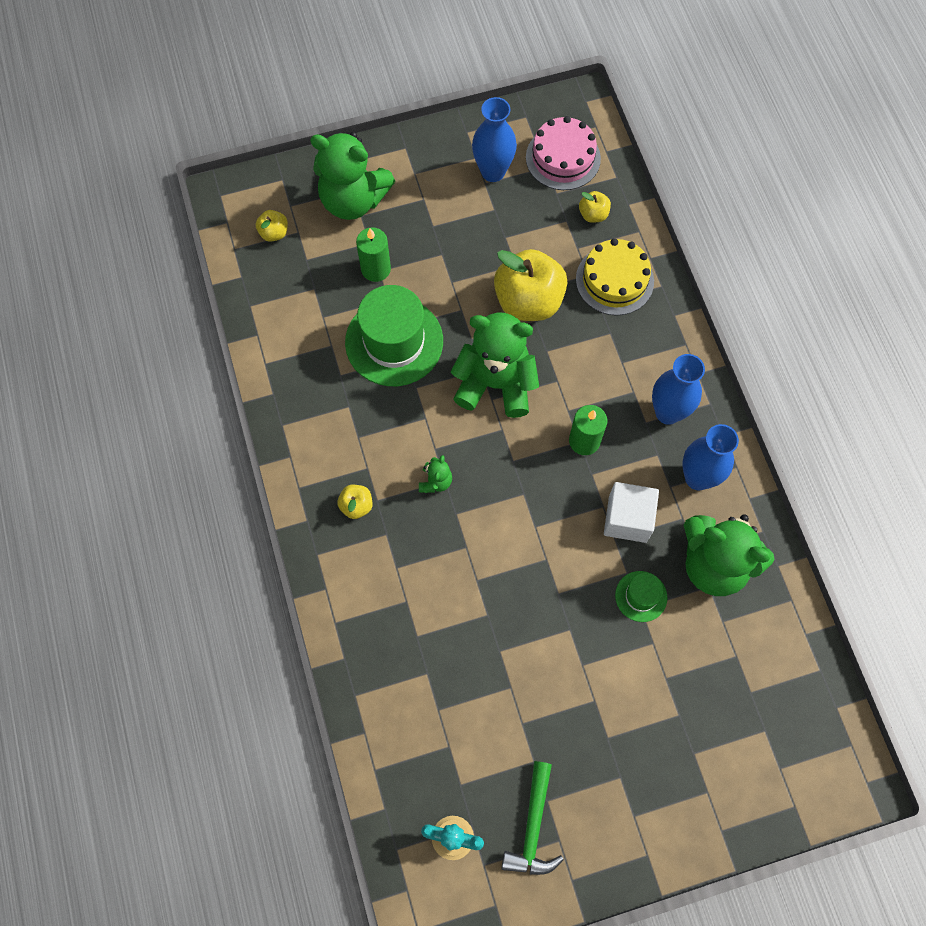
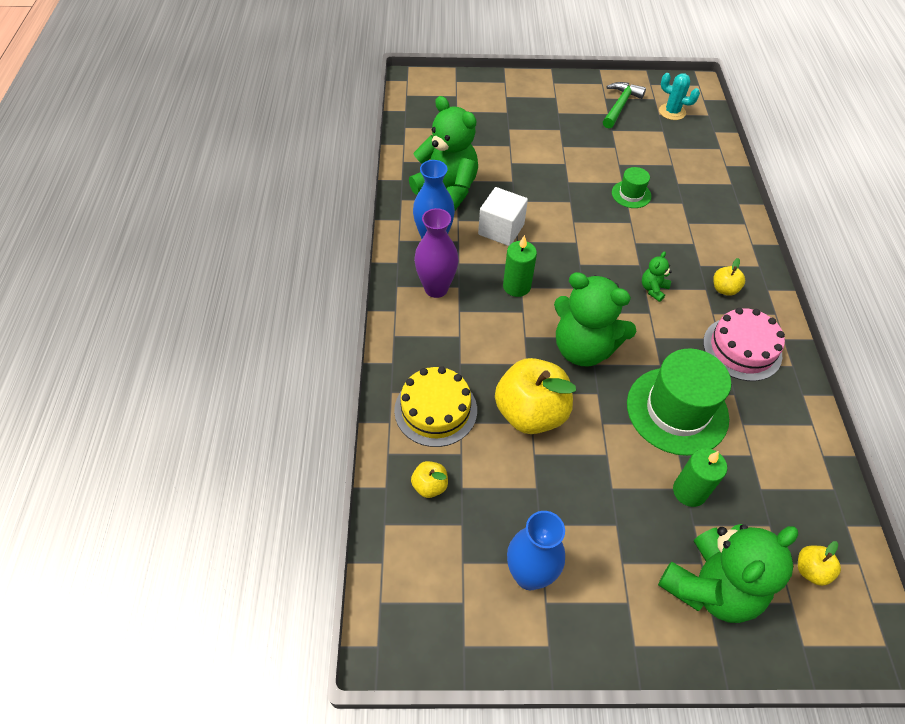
camera: 165 degrees left, 15 degrees down
(353, 200) = (710, 587): green teddy bear -> green teddy bear turned 105 degrees clockwise
(563, 158) = (438, 568): pink cake -> pink cake (742, 348)
(641, 596) = (509, 186): green hat -> green hat (631, 194)
(668, 412) = (436, 288): blue vase -> purple vase

